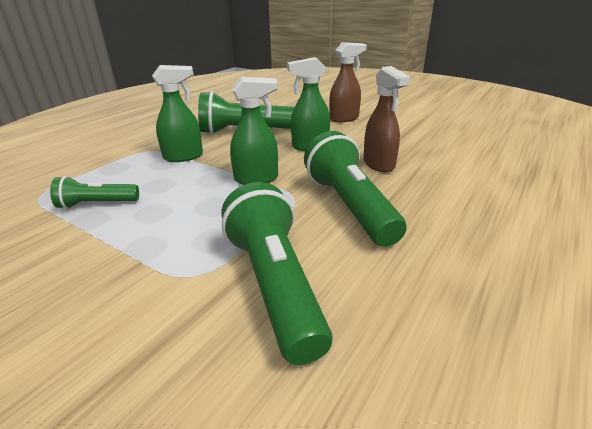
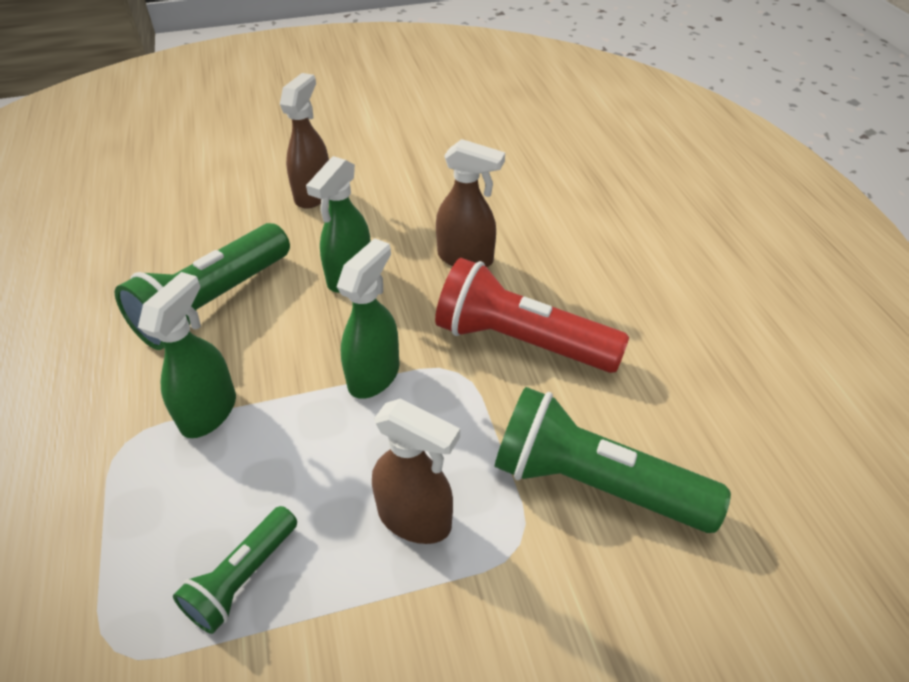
camera: 50 degrees left, 15 degrees up
(175, 232) = (415, 519): none -> brown spray bottle
(349, 206) = (520, 341): green flashlight -> red flashlight

